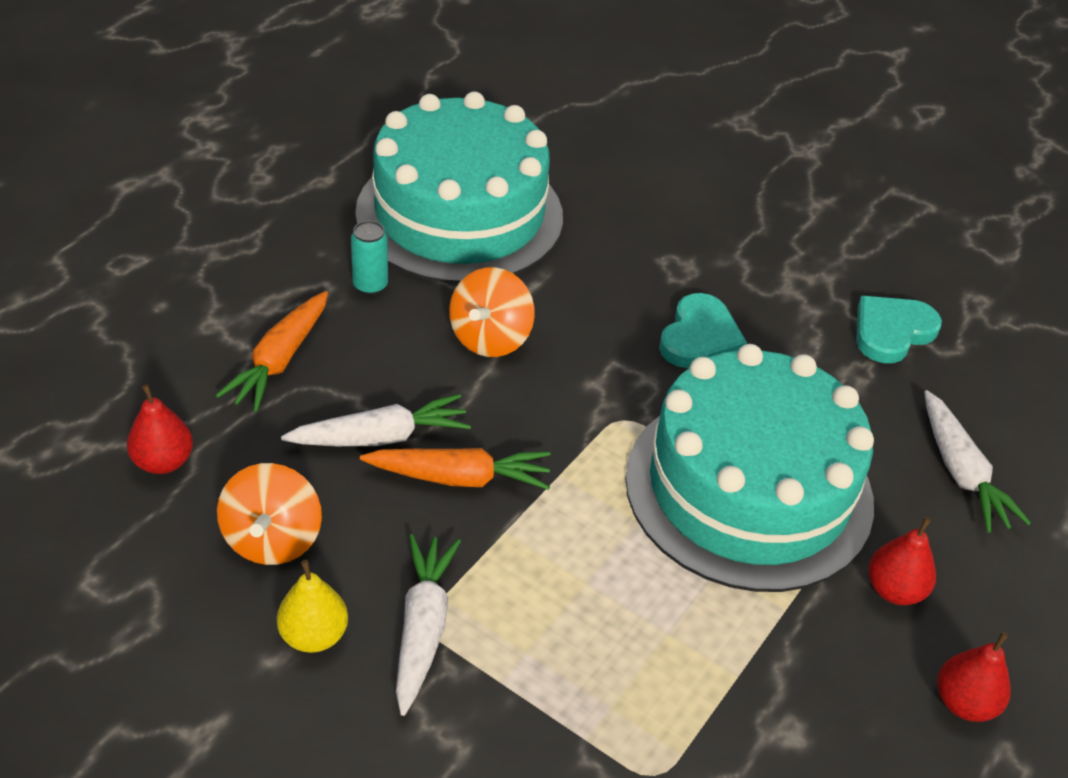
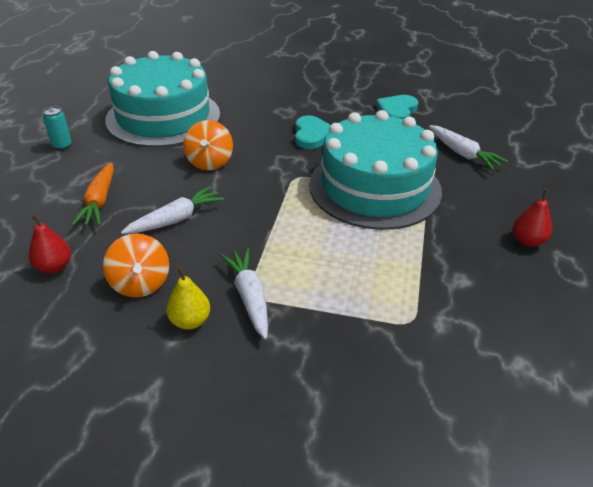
camera: 20 degrees left, 5 degrees down
(370, 285) = (132, 157): turquoise can -> turquoise can (62, 146)
(458, 477) = (228, 224): orange carrot -> none
(894, 590) = (466, 207): red pear -> none

